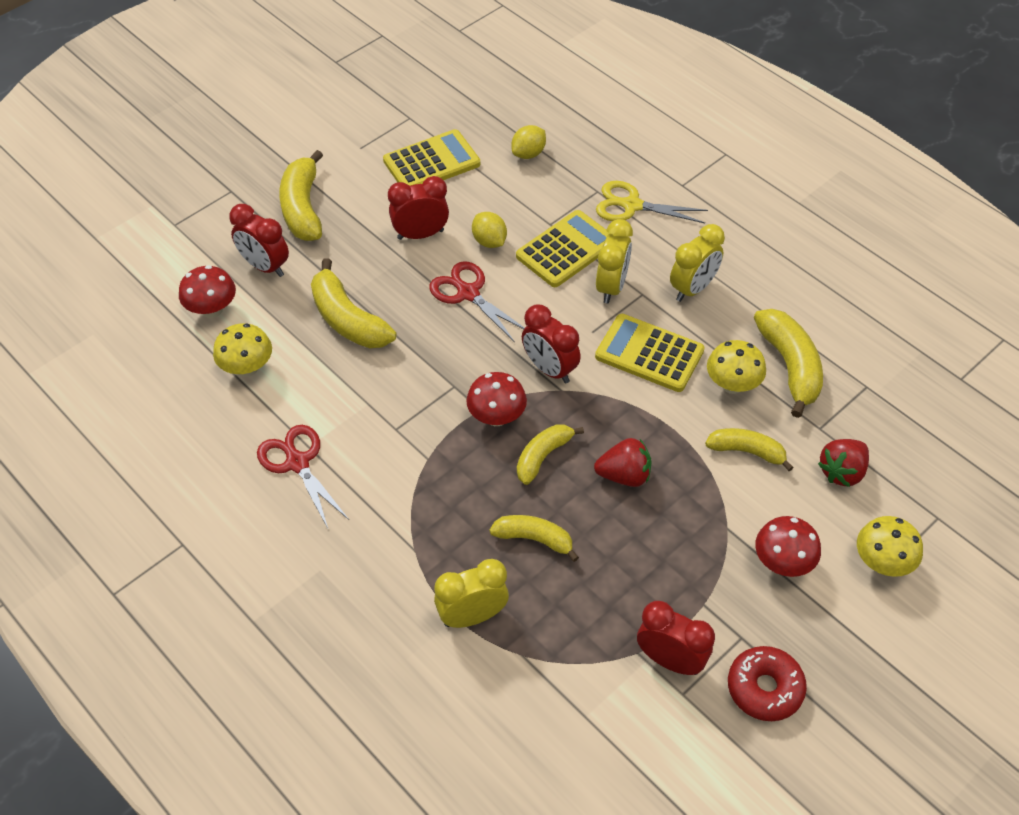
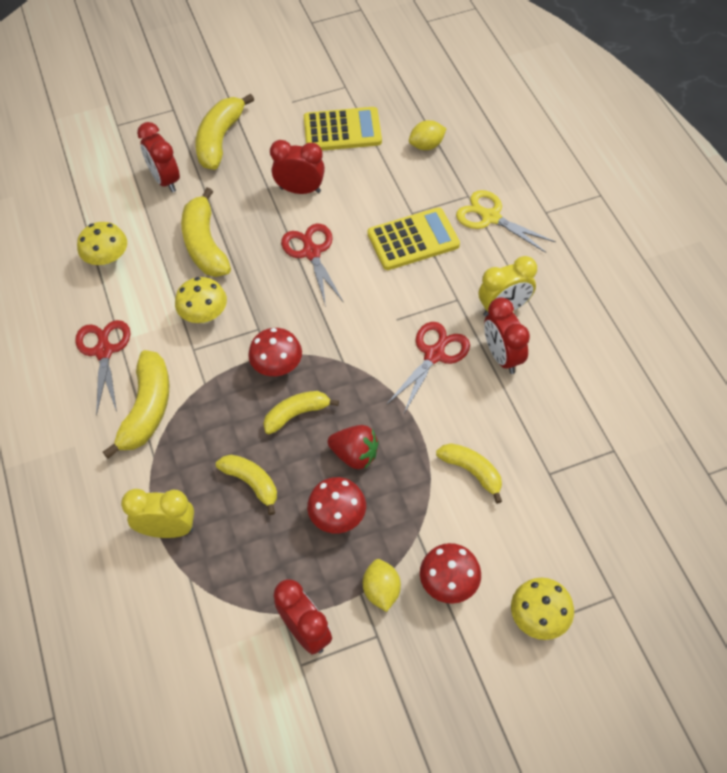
camera: 25 degrees right, 5 degrees up
(212, 310) = (107, 203): red mushroom -> red mushroom (338, 517)
(489, 241) = (353, 213): yellow lemon -> yellow lemon (381, 590)
(549, 369) = (343, 340): red clock -> red clock (502, 356)
(611, 287) = (434, 284): yellow clock -> none
(649, 354) = (434, 355): yellow calculator -> red scissors
(732, 385) = (492, 407): yellow mushroom -> yellow mushroom (204, 316)
(764, 688) = (372, 689): red donut -> none
(790, 366) = (552, 408): yellow banana -> yellow banana (147, 410)
(842, 472) = (547, 521): red strawberry -> none

